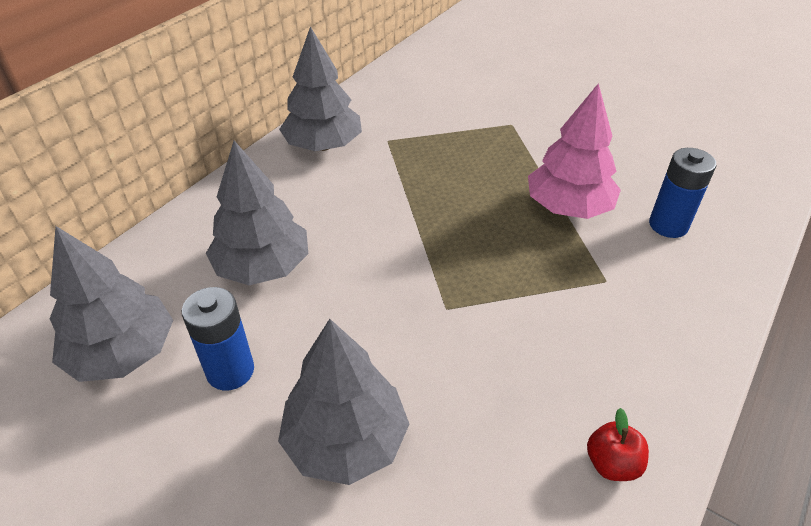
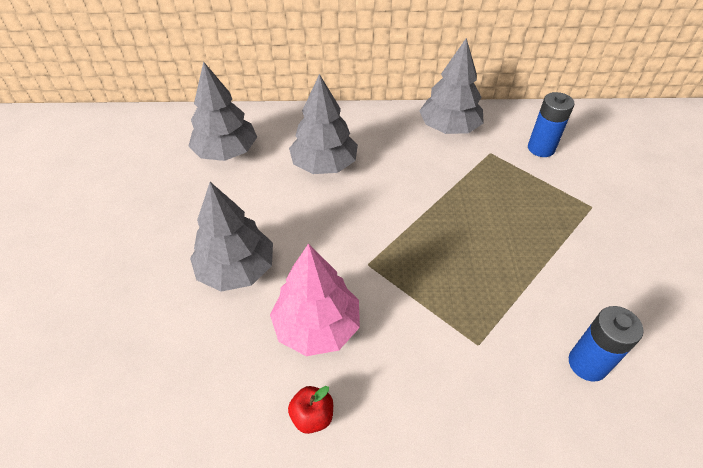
camera: 55 degrees right, 5 degrees up
(230, 371) = (245, 196): blue battery -> blue battery (541, 148)
(568, 207) = (534, 285): pink tree -> pink tree (317, 326)

